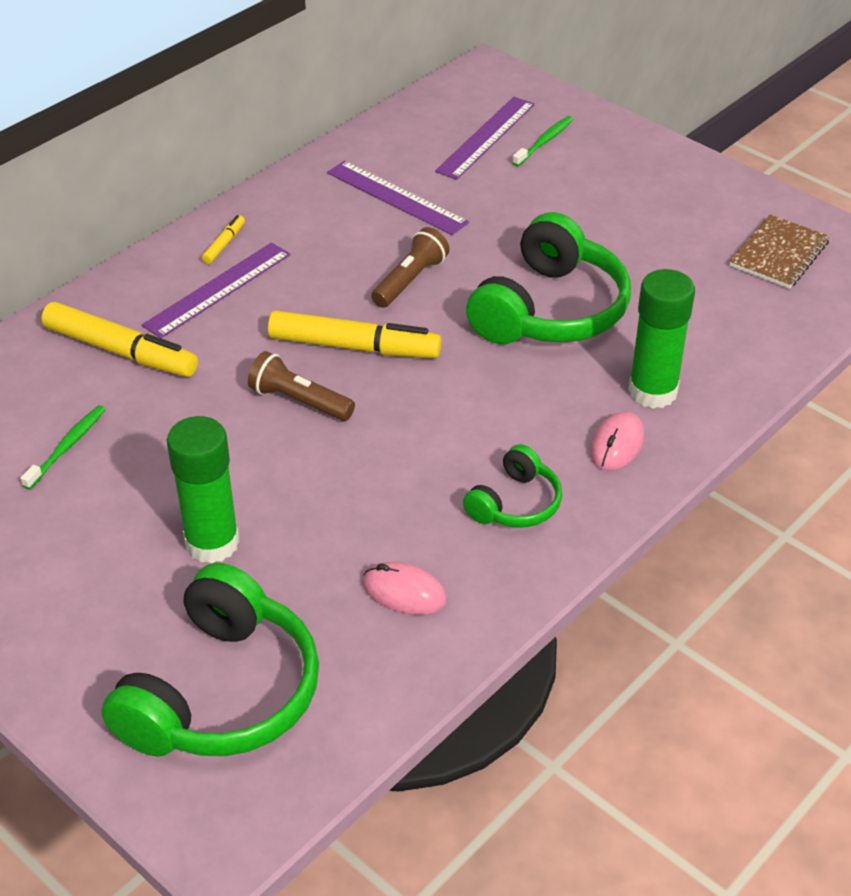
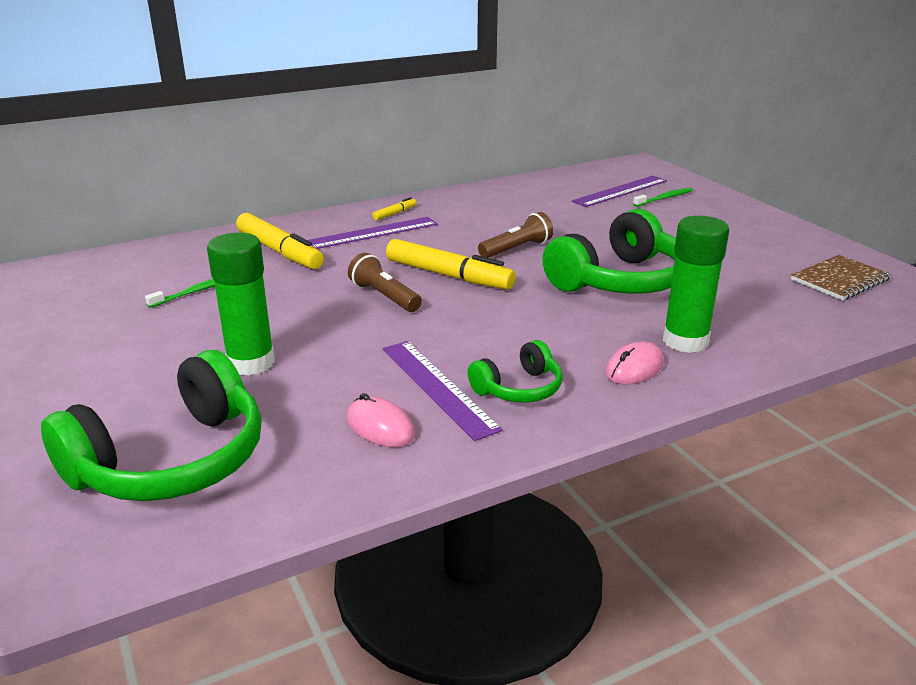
camera: 20 degrees right, 15 degrees down
(396, 197) = (534, 209): purple ruler -> purple ruler (437, 387)

